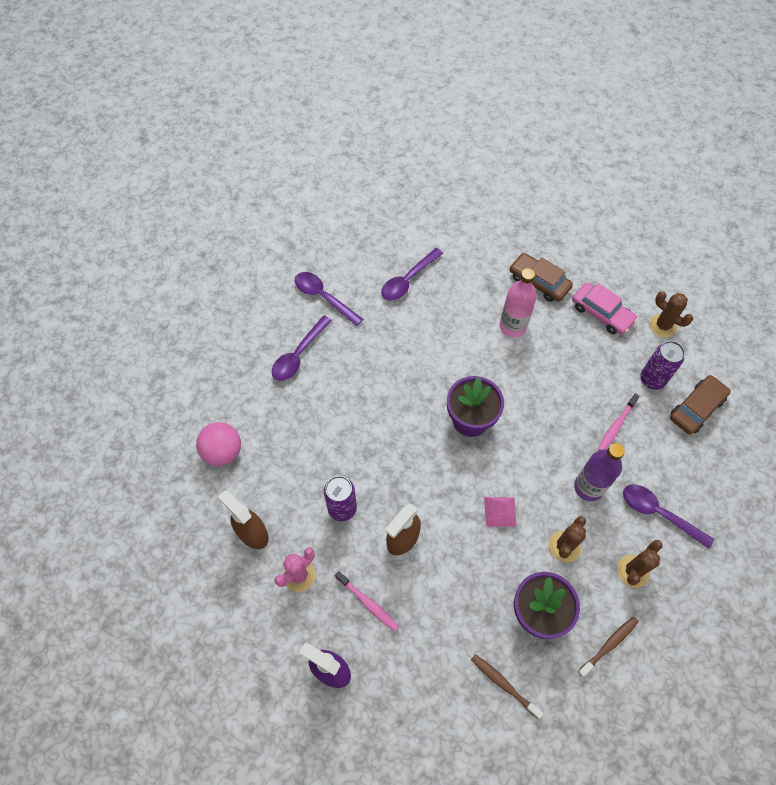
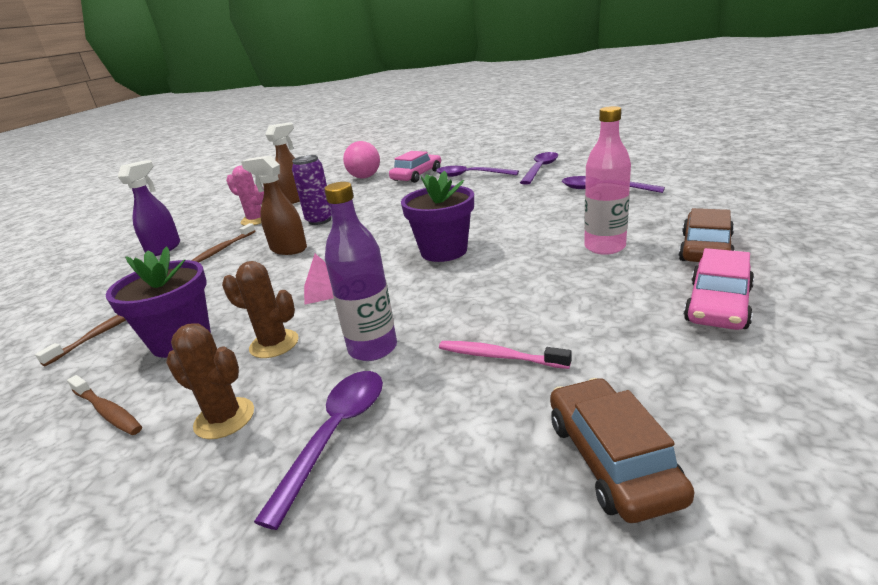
camera: 80 degrees right, 35 degrees down
(259, 400) = (417, 175): none -> pink car
(368, 603) = (223, 249): pink toothbrush -> brown toothbrush
(652, 379) = (630, 382): purple can -> none
(662, 325) = (782, 376): brown cactus -> none
(696, 408) = (611, 459): brown car -> brown car turned 135 degrees counterclockwise

